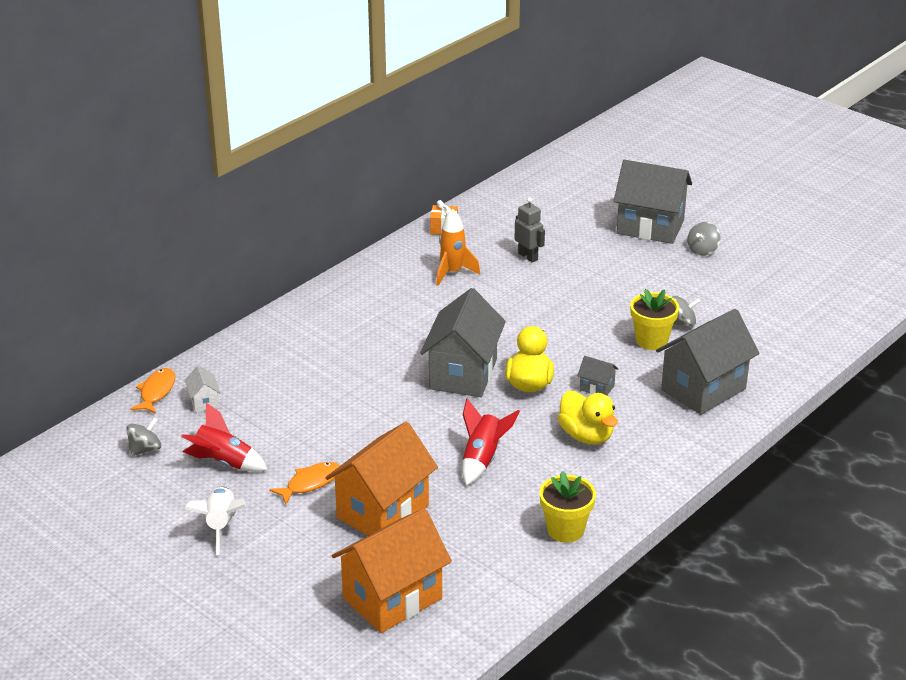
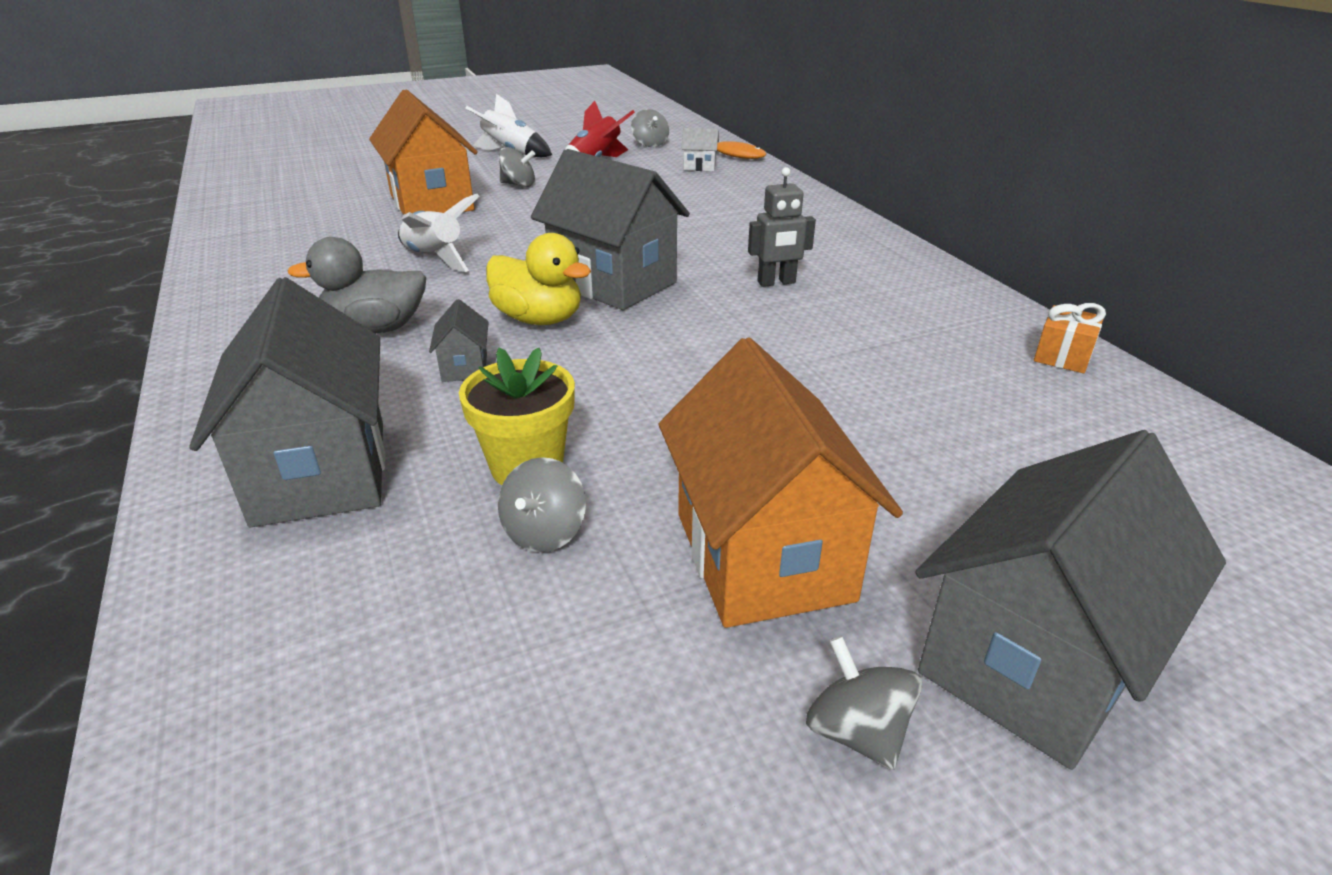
camera: 115 degrees right, 0 degrees up
(310, 483) = (518, 185): orange fish -> grey spinning top
(392, 598) = (318, 188): orange house -> orange house (763, 556)
(452, 273) = (897, 332): orange rocket -> none
(482, 459) = (435, 258): red rocket -> white rocket
(528, 256) = (927, 416): grey robot -> grey robot (776, 282)
(565, 530) = (250, 272): yellow flower pot -> none
(586, 436) = (376, 328): yellow duck -> grey duck
(597, 388) = (465, 367): grey house -> grey house turned 60 degrees counterclockwise

